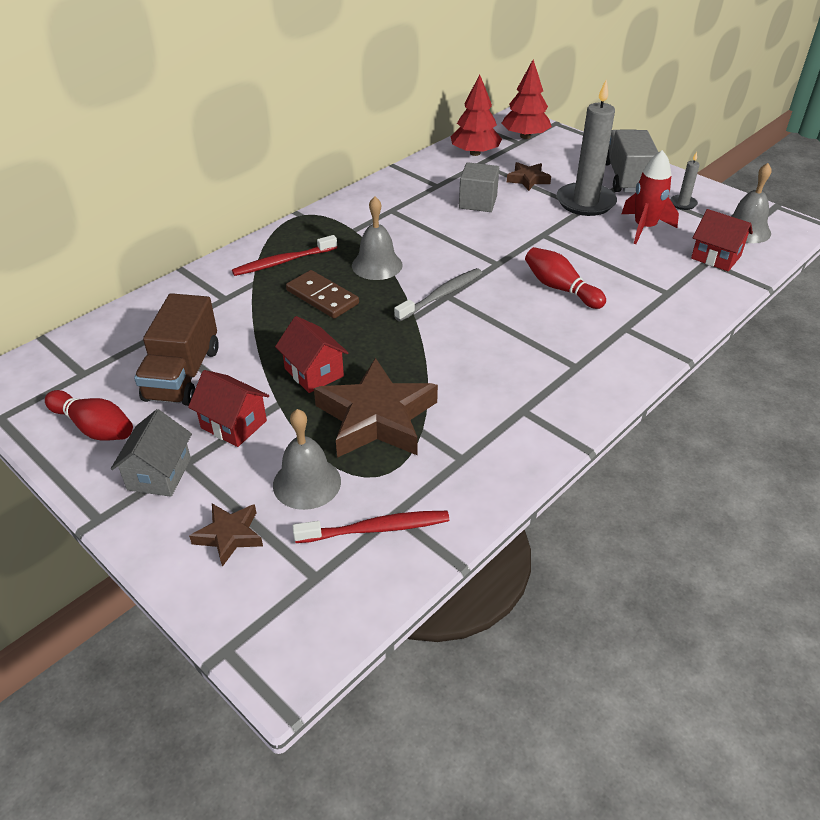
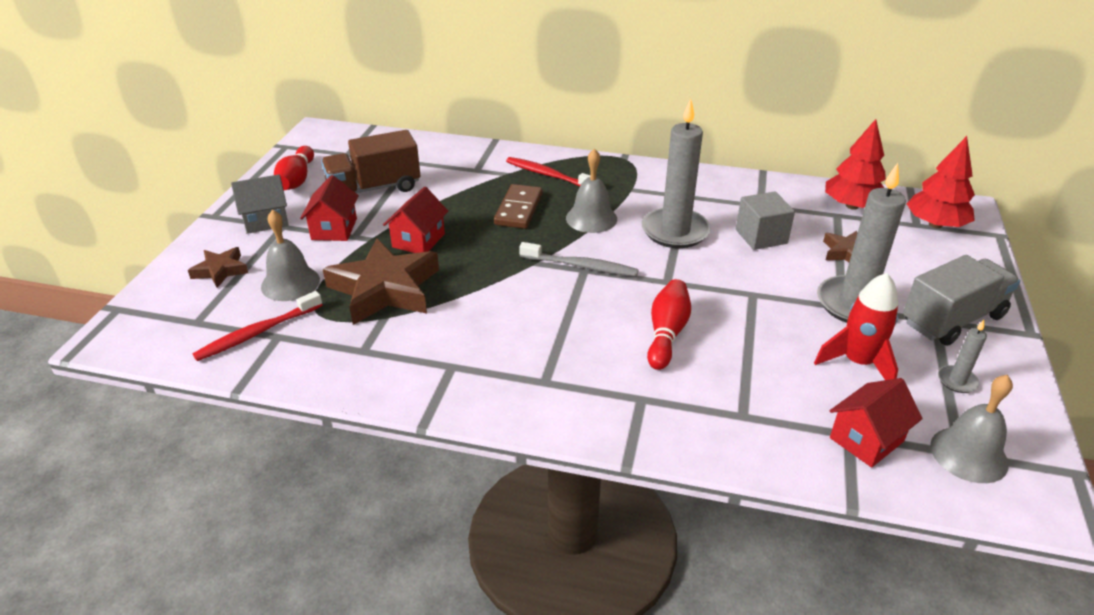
camera: 60 degrees right, 5 degrees down
(376, 529) = (257, 333): red toothbrush -> red toothbrush turned 90 degrees clockwise
(435, 234) = (675, 231): none -> grey candle
(716, 257) = (866, 439): red house -> red house turned 45 degrees clockwise

